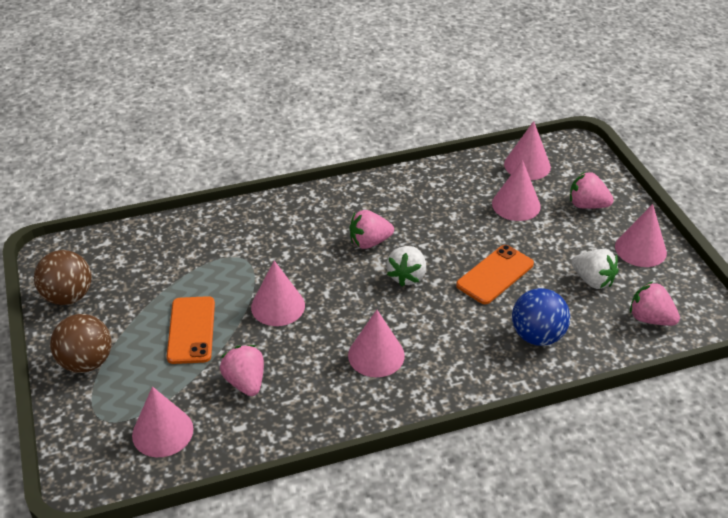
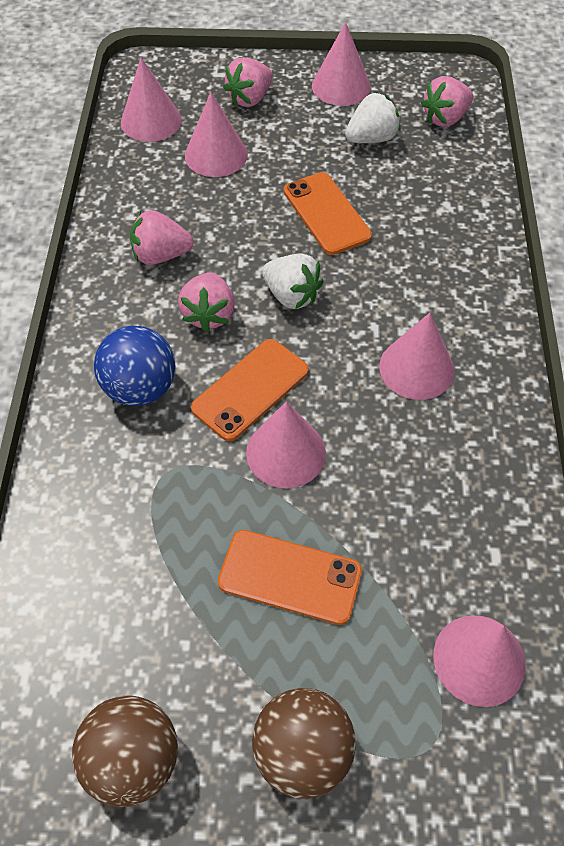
camera: 70 degrees left, 15 degrees up
(245, 382) = (416, 528): pink strawberry -> pink strawberry (161, 255)
(319, 277) = (250, 389): none -> orange phone
(537, 336) = (438, 212): blue ball -> blue ball (140, 388)

